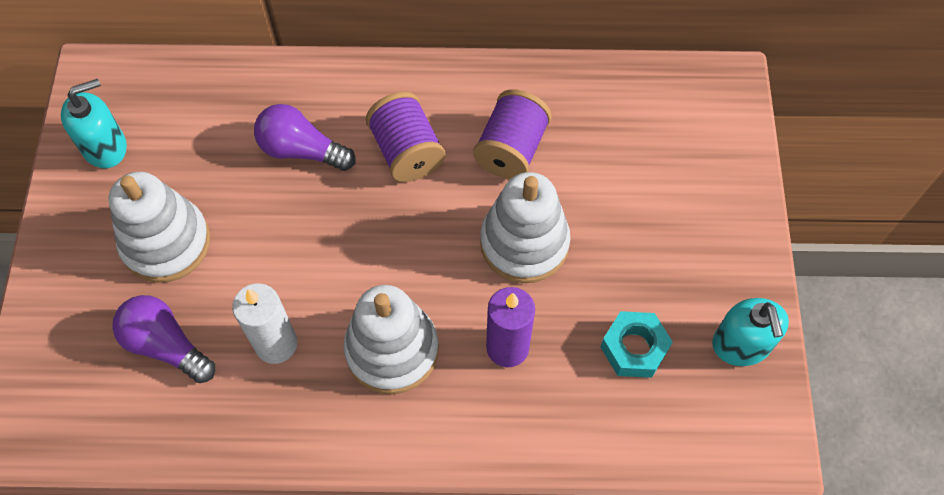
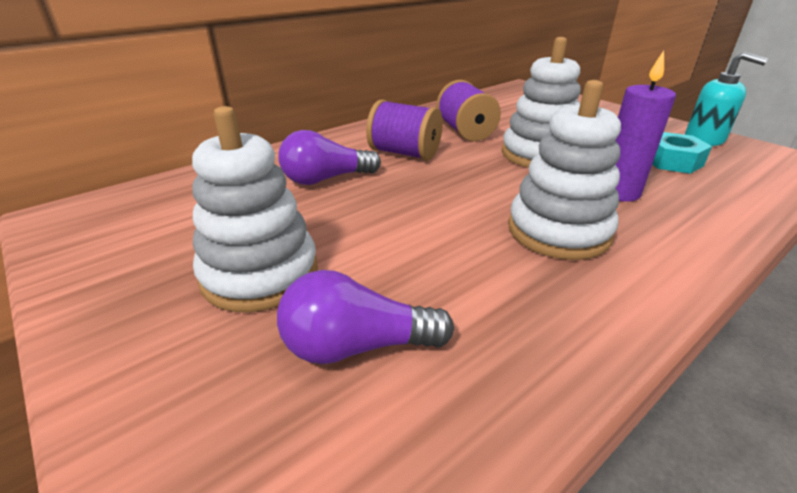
camera: 40 degrees left, 30 degrees down
(105, 147) = (114, 248): turquoise soap dispenser -> none
(276, 344) = (468, 279): white candle -> none

